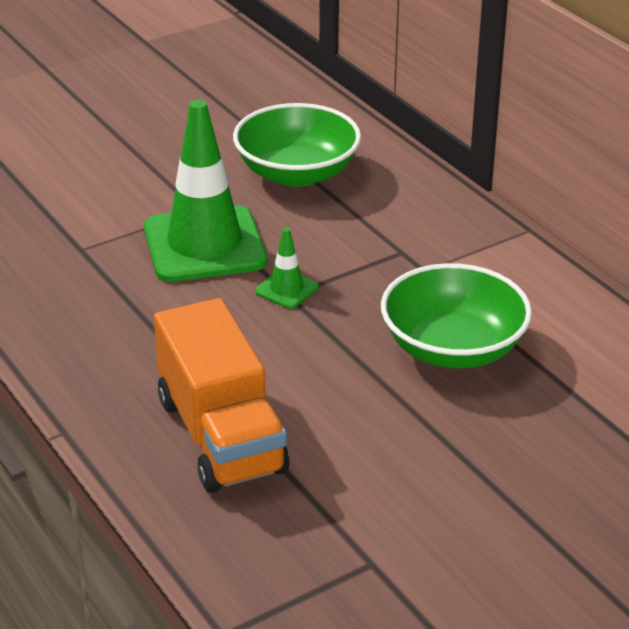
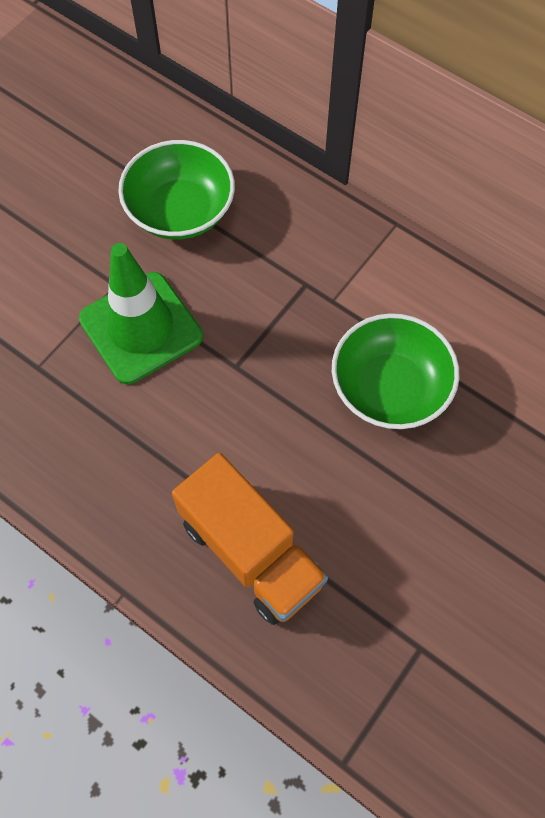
camera: 20 degrees left, 30 degrees up
(286, 289) = (232, 361): green traffic cone -> none

